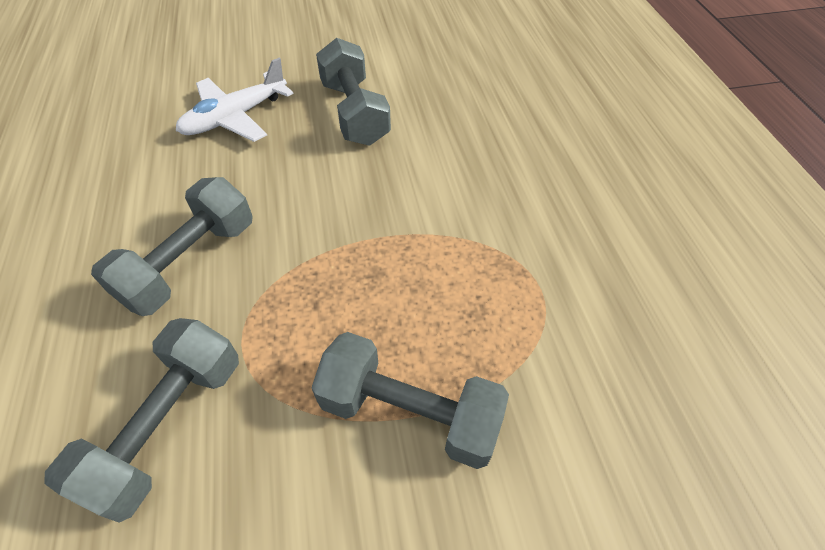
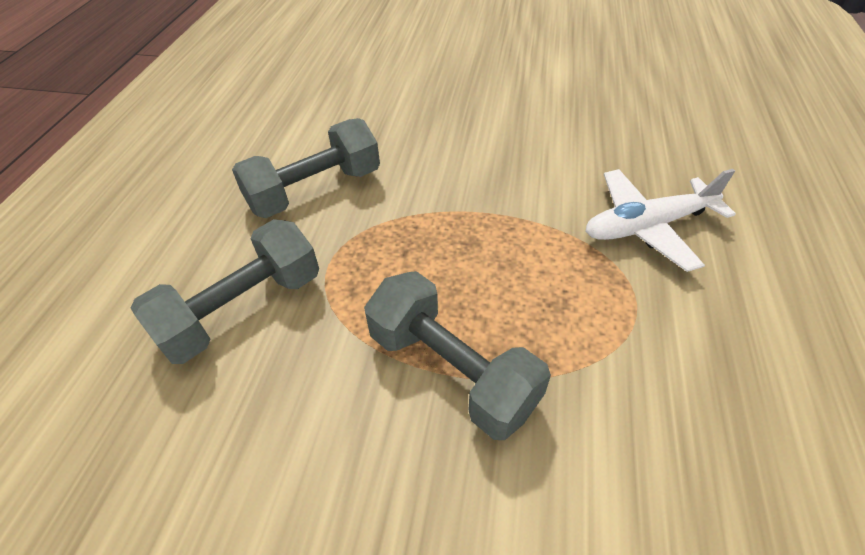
camera: 25 degrees right, 5 degrees down
(235, 117) = (401, 87): white plane -> white plane (647, 226)
(354, 113) = (510, 104): grey dumbbell -> none

